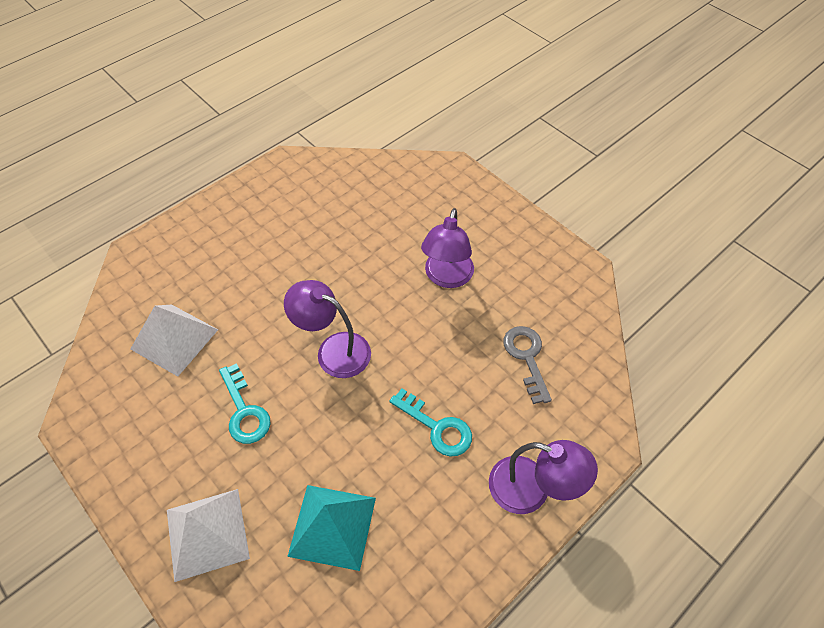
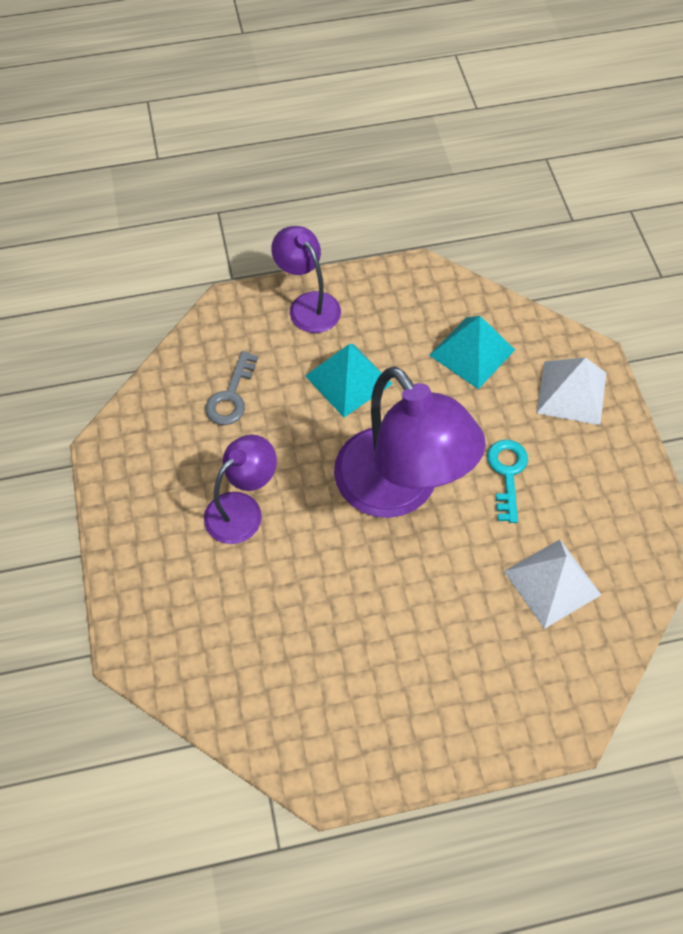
camera: 150 degrees left, 5 degrees up
(334, 350) = (399, 490): purple lamp -> purple lamp, size x1.83
(437, 427) = (348, 380): turquoise key -> turquoise pyramid

